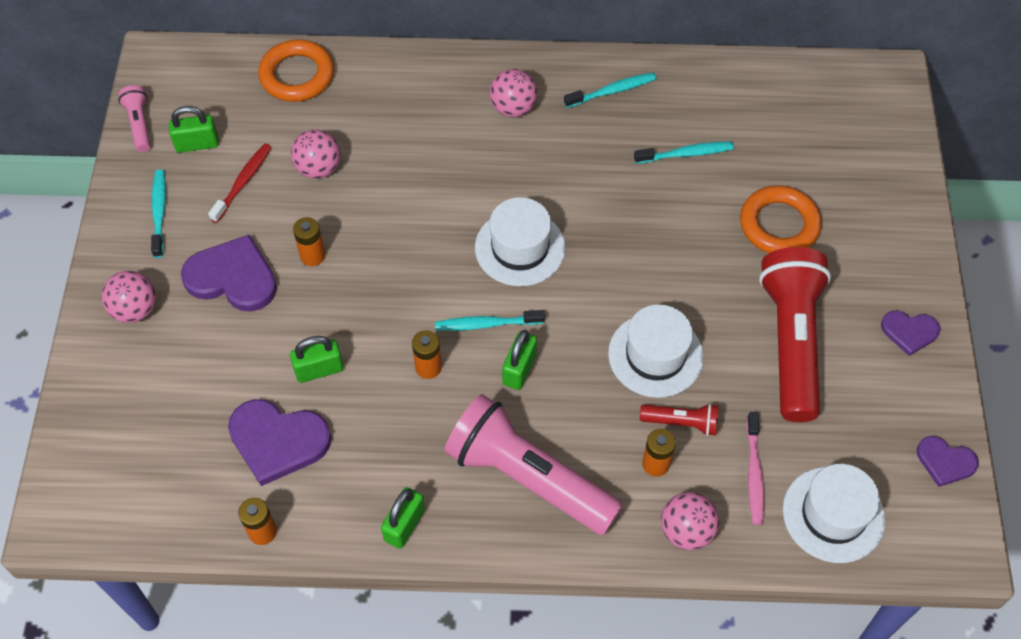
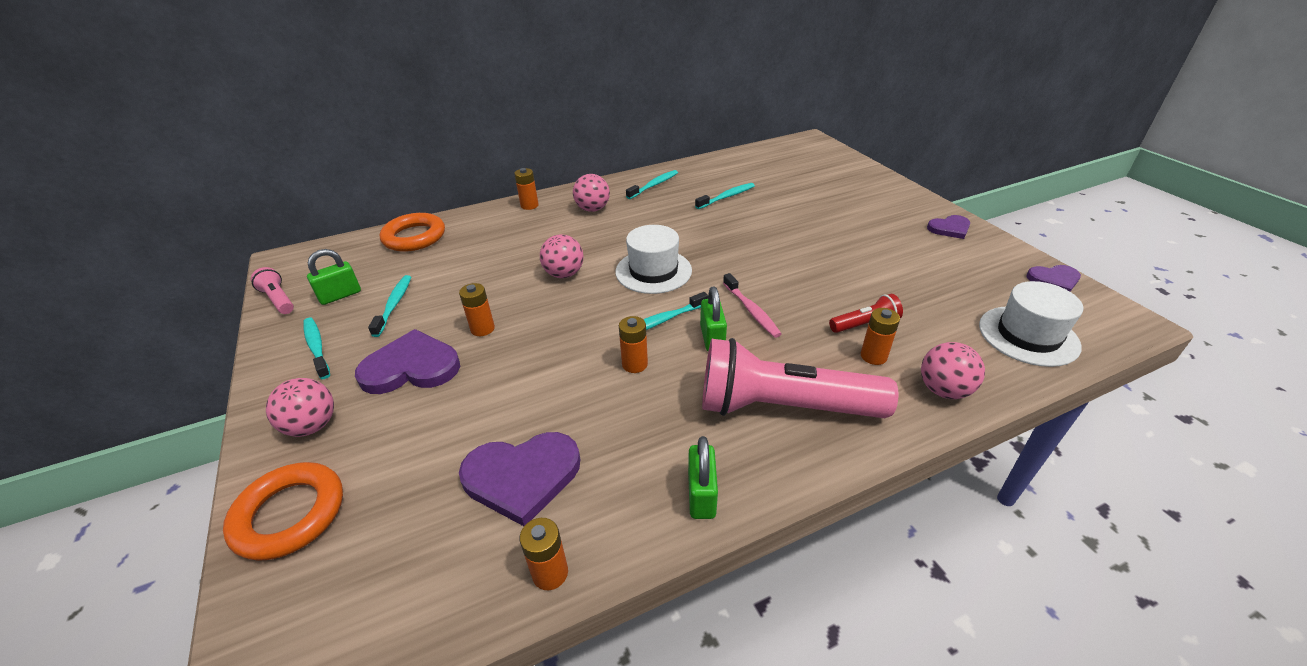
camera: 25 degrees left, 20 degrees down
(243, 182) = (394, 305): red toothbrush -> turquoise toothbrush
(318, 168) = (459, 278): pink ball -> pink ball (564, 274)
(319, 369) = (533, 403): green padlock -> none
(444, 69) = (529, 205): none -> orange battery
(655, 355) = (806, 294): white hat -> none
(754, 474) = (948, 334): pink toothbrush -> pink toothbrush (751, 311)
(779, 225) = (816, 208): orange ring -> orange ring (290, 514)
(791, 342) = (887, 256): red flashlight -> none

